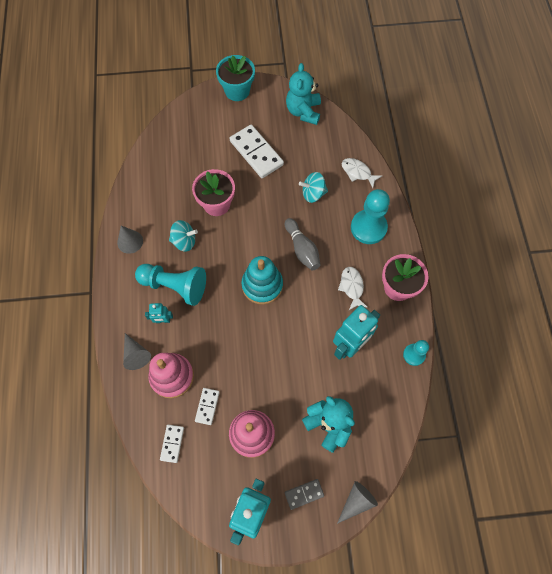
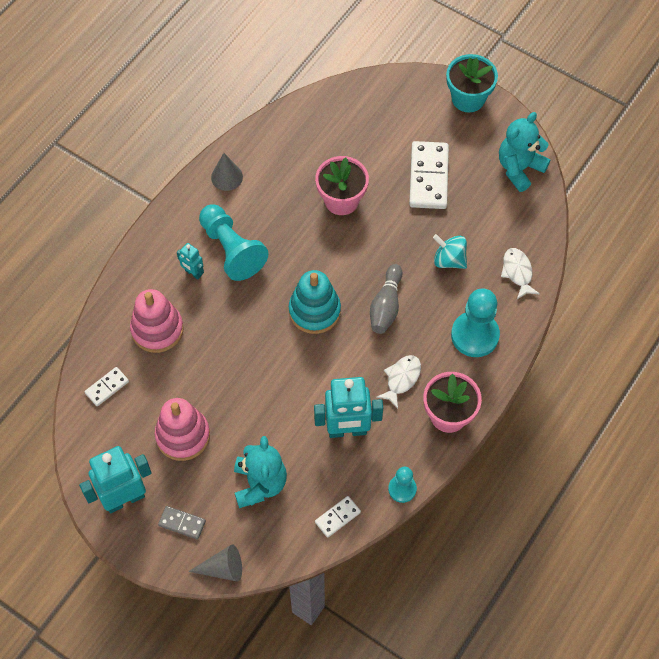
camera: 40 degrees right, 5 degrees down
(136, 354) = (142, 285): grey cone -> none
(184, 241) = (278, 214): turquoise spinning top -> none
(207, 406) = (165, 380): white domino -> white domino (337, 517)

